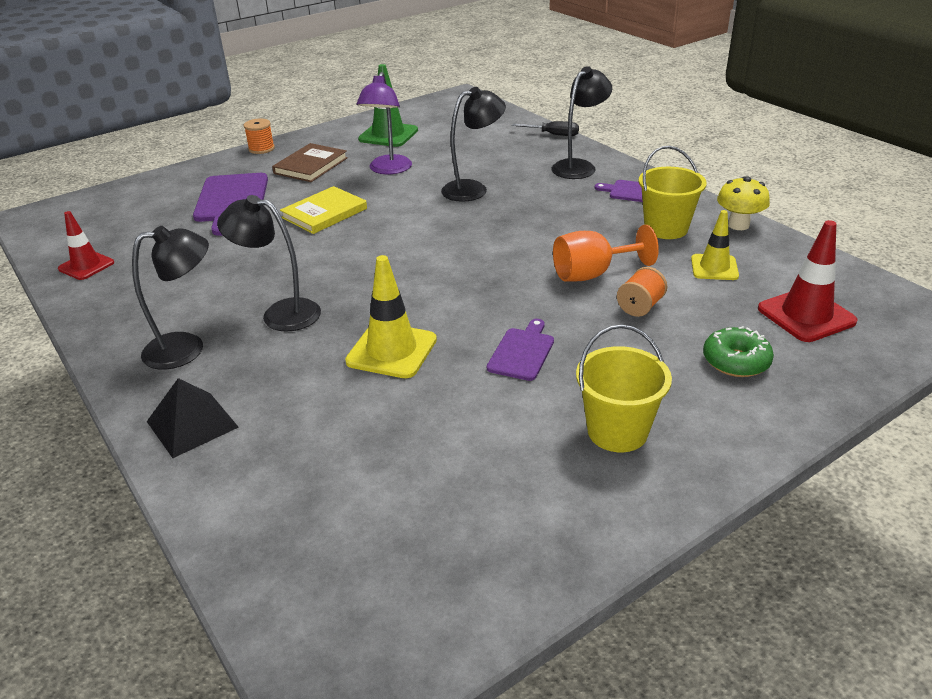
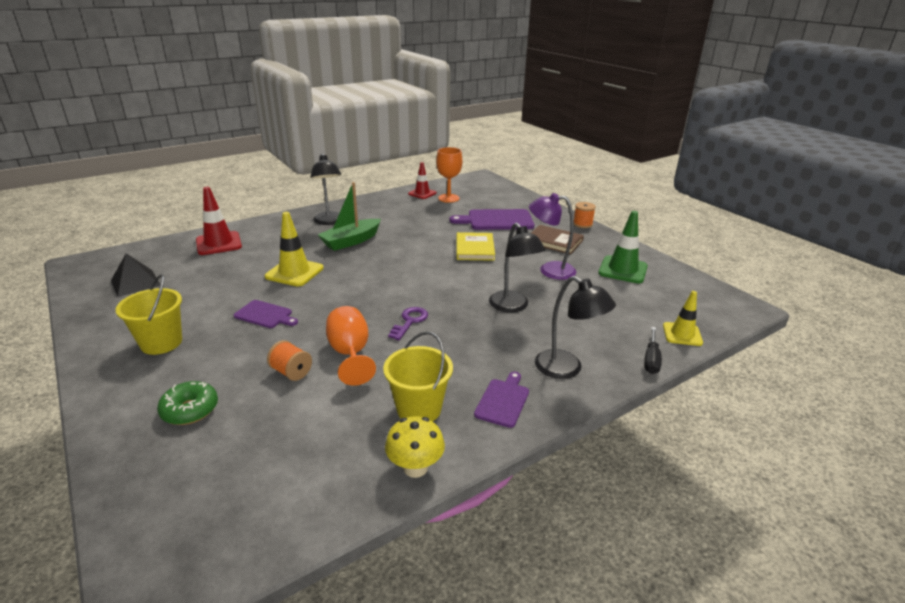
camera: 90 degrees right, 5 degrees down
(123, 240) = (448, 198): none -> orange goblet
(192, 424) = (266, 227): black pyramid -> black pyramid (135, 283)
(280, 313) = (351, 241): black lamp -> green boat
(324, 213) = (475, 249): yellow book -> yellow book turned 45 degrees clockwise
(516, 244) = (410, 321): none -> purple key
(714, 267) = (333, 428): yellow traffic cone -> yellow traffic cone (682, 334)
(806, 315) = (223, 474): red traffic cone -> red traffic cone (219, 243)

